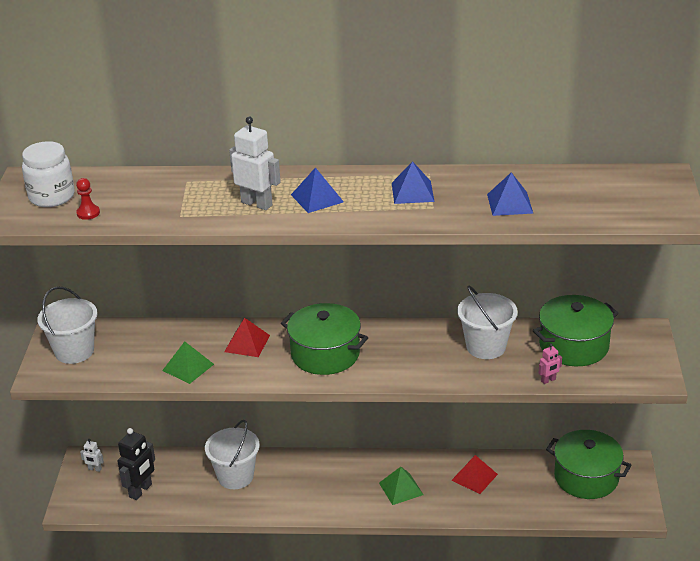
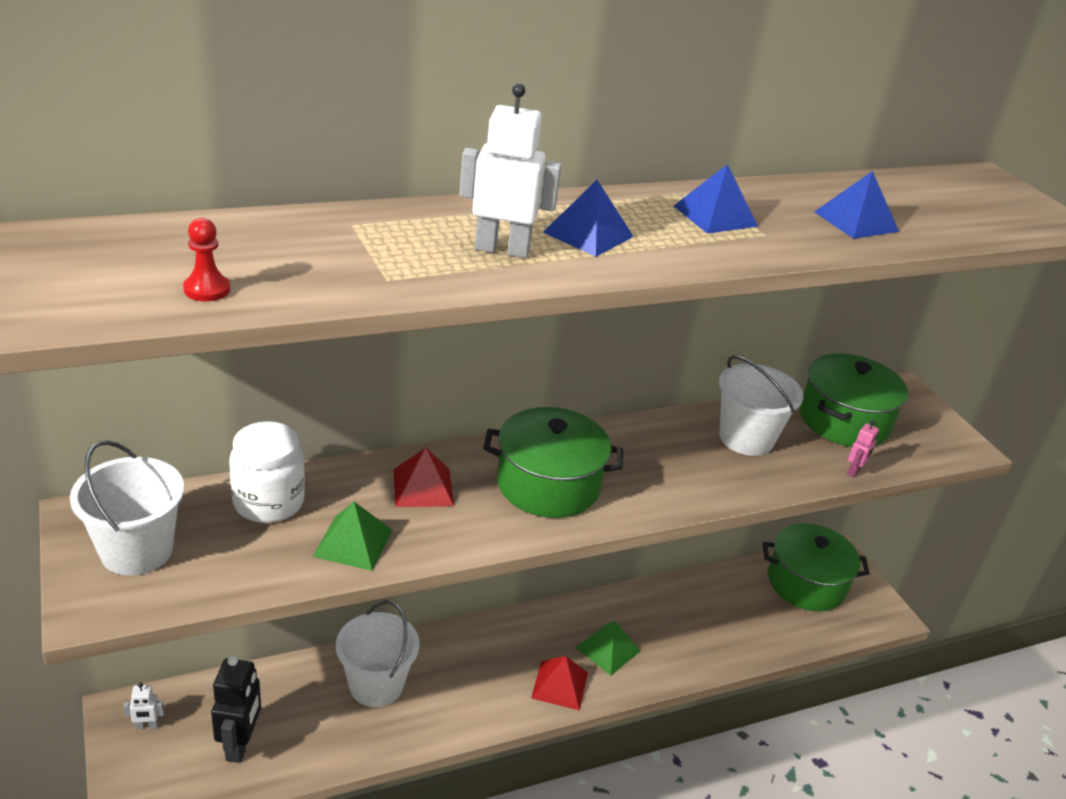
camera: 30 degrees left, 0 degrees up
(52, 197) = (110, 267): white jar -> white jar (268, 502)
(474, 477) = (685, 611): red pyramid -> red pyramid (560, 685)

